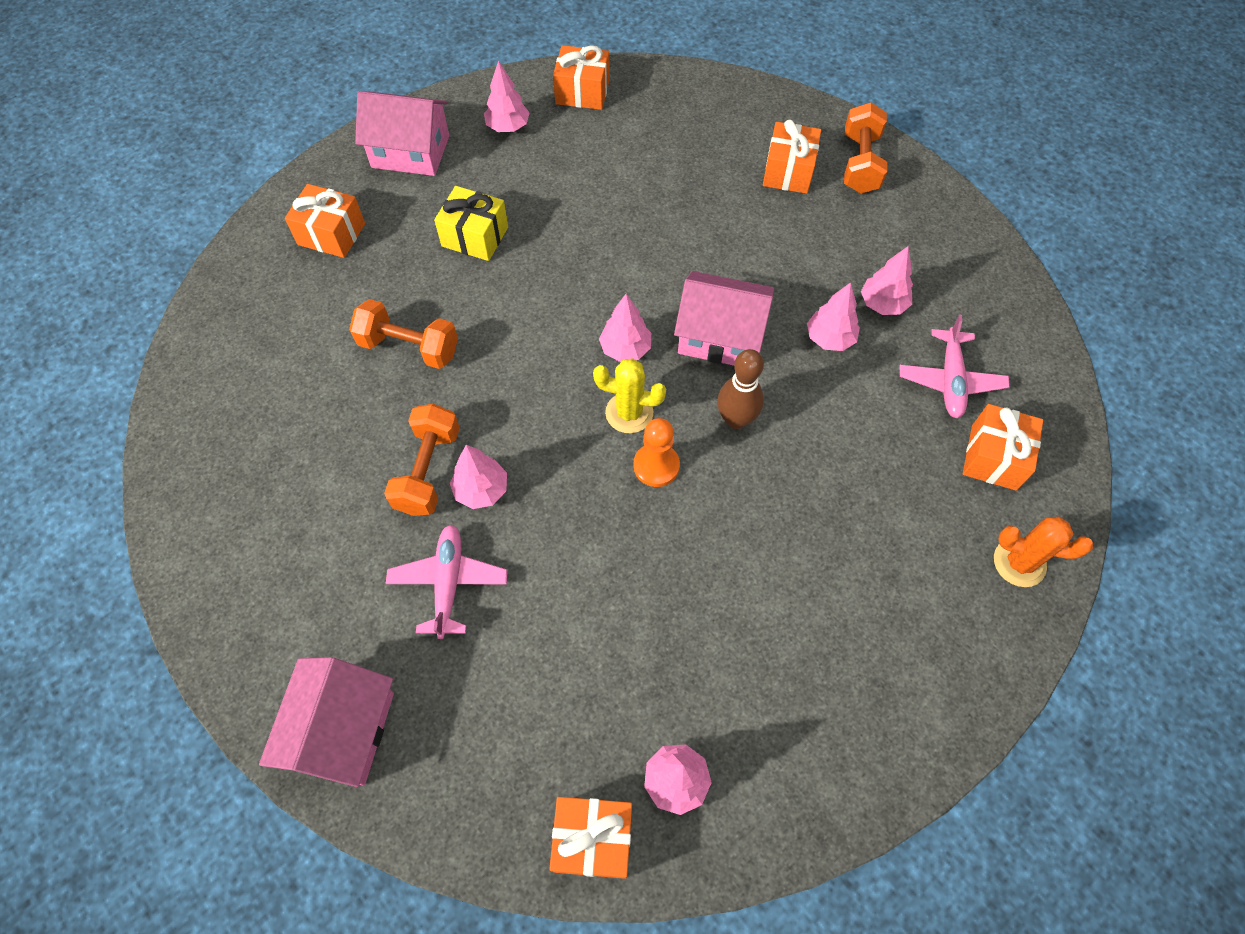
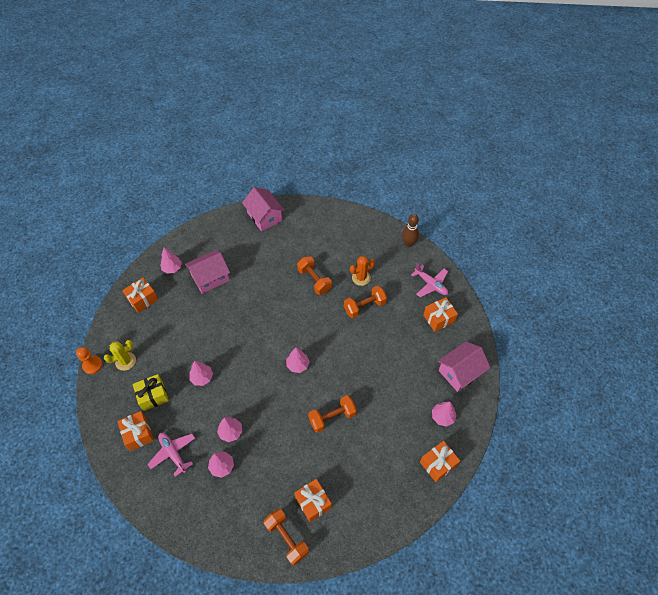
camera: 135 degrees right, 5 degrees down
(448, 583) = (275, 261): pink plane -> pink plane (431, 284)
(475, 237) = (393, 360): yellow gift -> yellow gift (153, 396)
(481, 490) = (293, 288): pink tree -> pink tree (202, 378)
(593, 839) = (183, 243): orange gift -> orange gift (143, 299)
(629, 413) = (274, 345): yellow cactus -> yellow cactus (125, 361)
(655, 239) = (332, 417): none -> orange dumbbell
(656, 466) = (250, 336): orange pawn -> orange pawn (92, 365)
(720, 336) = (271, 398): pink house -> pink house (210, 278)
(736, 419) = (238, 372): brown bowling pin -> brown bowling pin (408, 243)
(1019, 562) = (109, 401): orange cactus -> orange cactus (361, 278)

